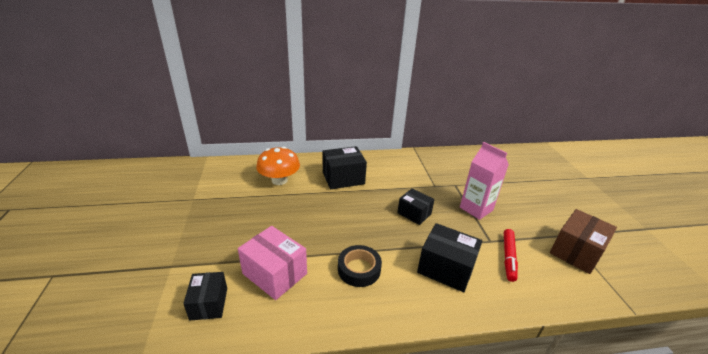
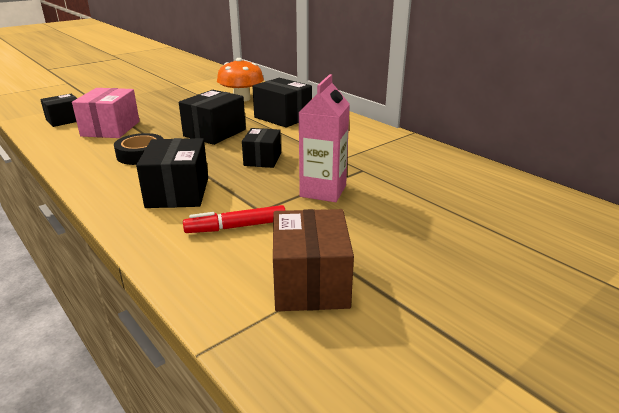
camera: 60 degrees right, 5 degrees down
(345, 217) = (214, 133): none -> black box
(576, 252) = (310, 282): brown box -> brown box turned 75 degrees clockwise

